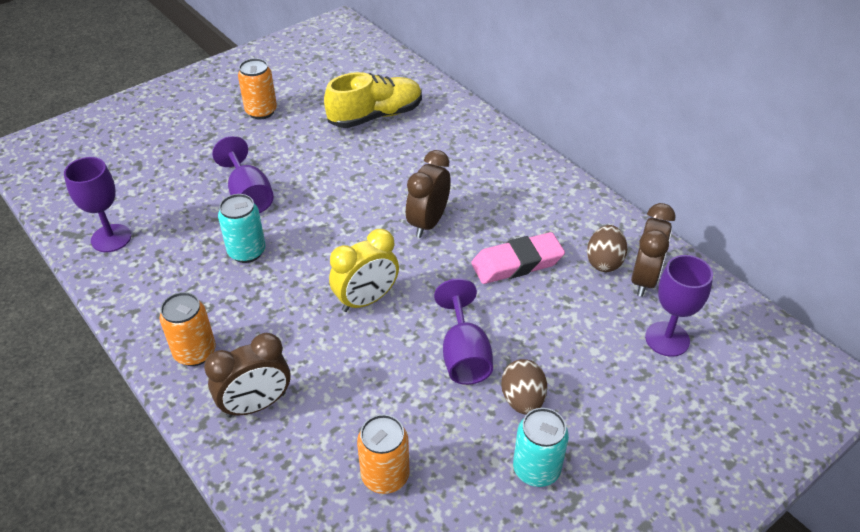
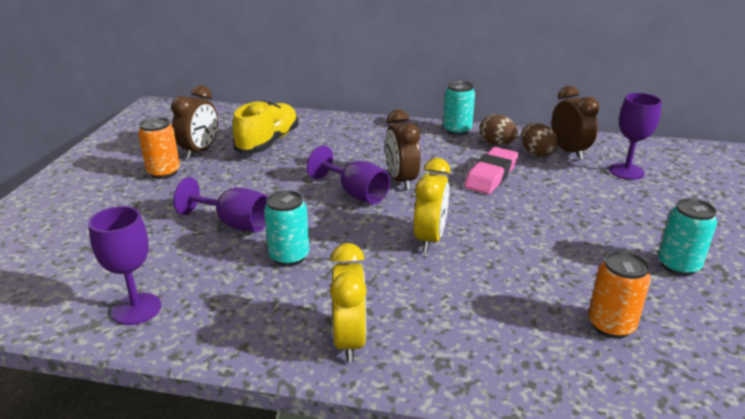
camera: 40 degrees left, 15 degrees down
(195, 352) = (349, 341): orange can -> yellow clock
(256, 405) = (455, 343): brown clock -> brown clock (199, 151)
(464, 355) = (540, 234): purple goblet -> purple goblet (355, 194)
(522, 400) = (611, 237): brown egg -> brown egg (496, 144)
(566, 188) = (457, 130): none -> turquoise can

